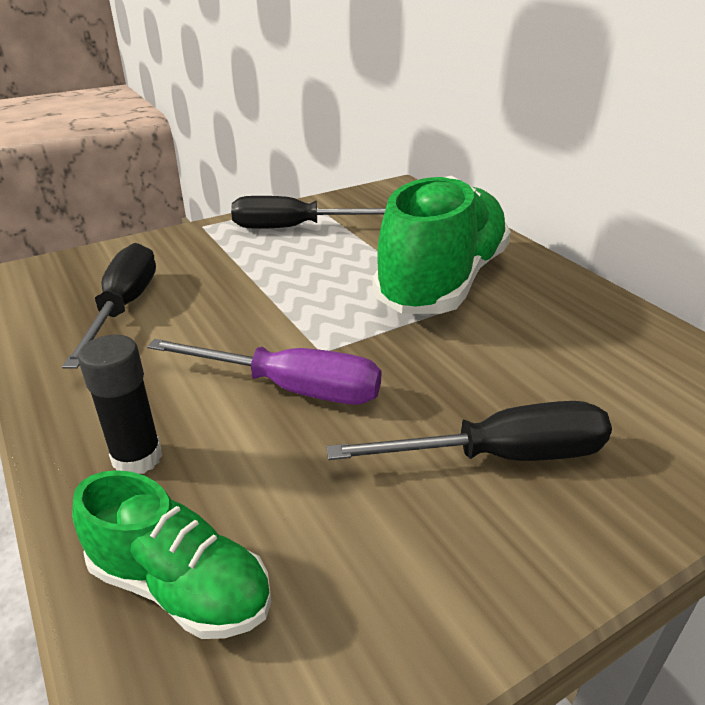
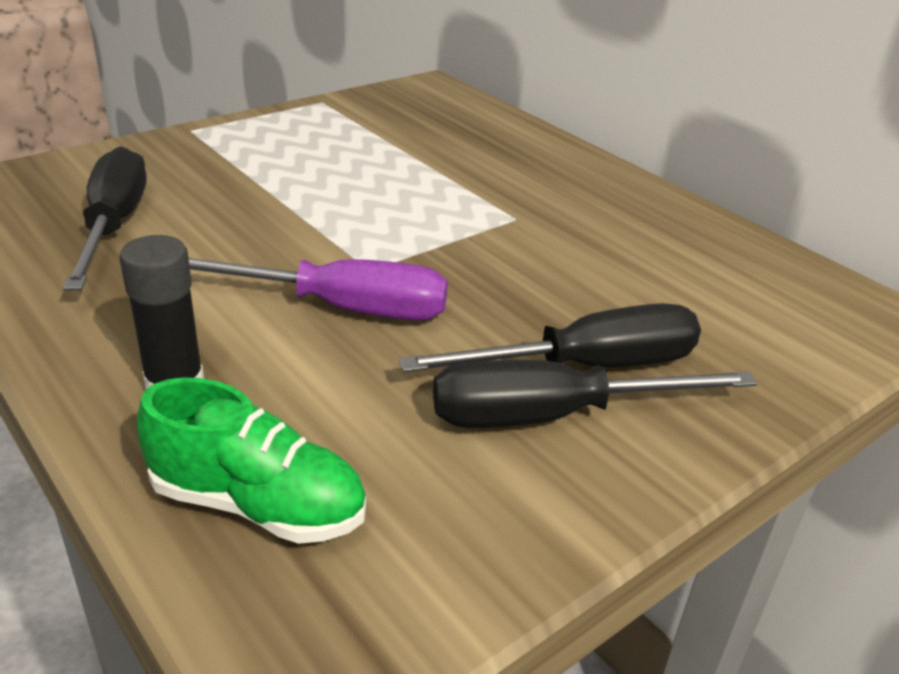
camera: 10 degrees left, 0 degrees up
(294, 228) = (309, 132): black screwdriver -> black screwdriver (552, 416)
(442, 282) = (497, 192): green shoe -> none

